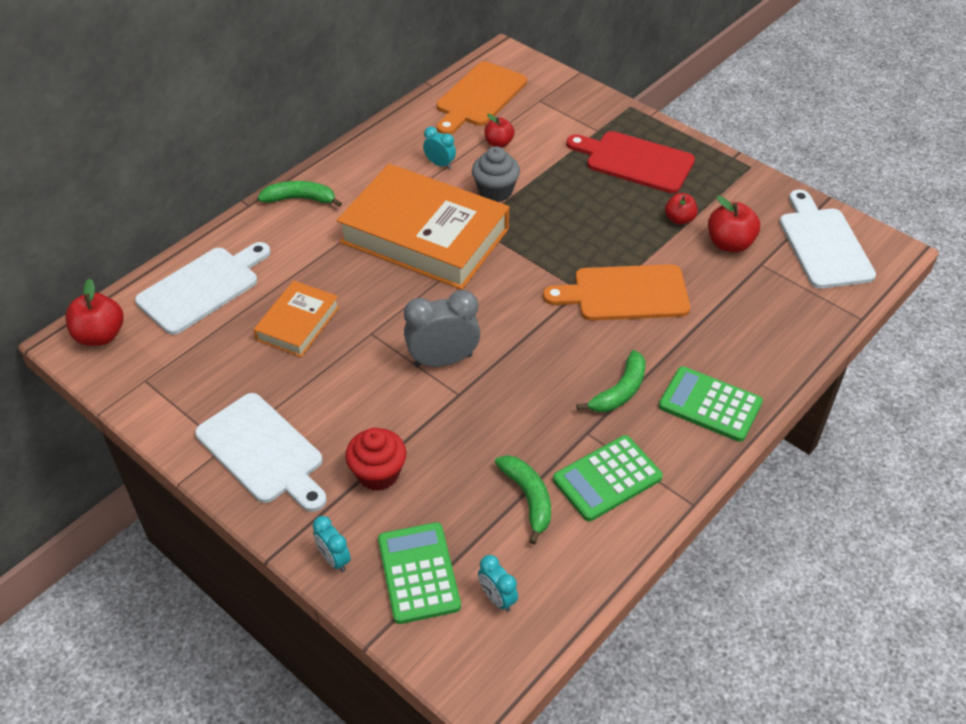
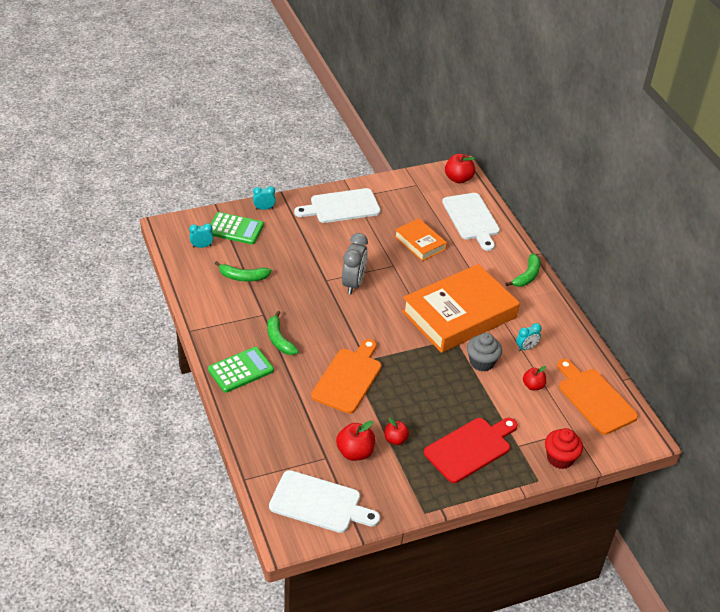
camera: 115 degrees right, 5 degrees down
(378, 473) = (299, 236): red cupcake -> red cupcake (560, 458)
(607, 478) = (230, 308): green calculator -> none

